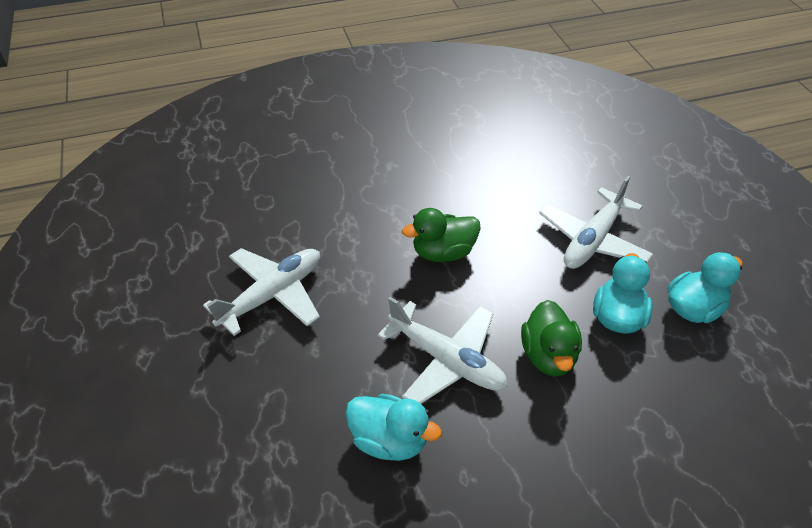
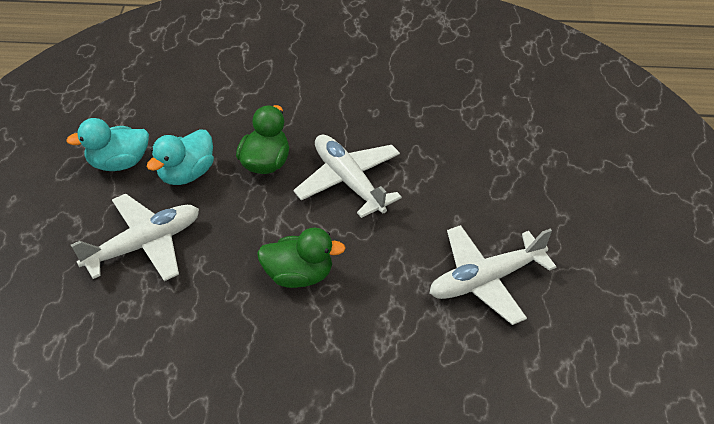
camera: 160 degrees left, 0 degrees up
(389, 440) = (418, 143): turquoise duck -> none

